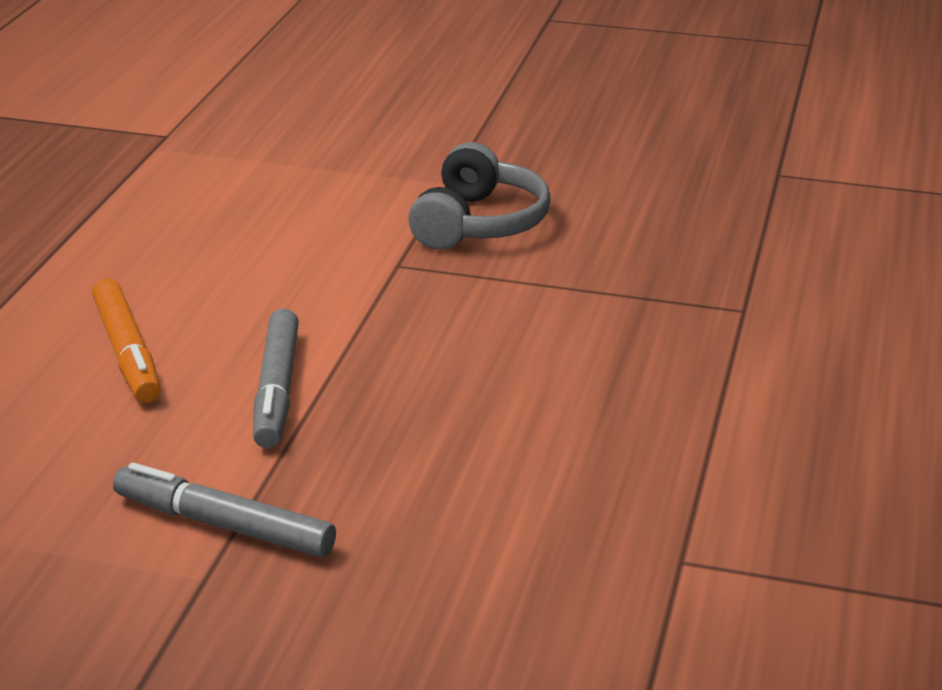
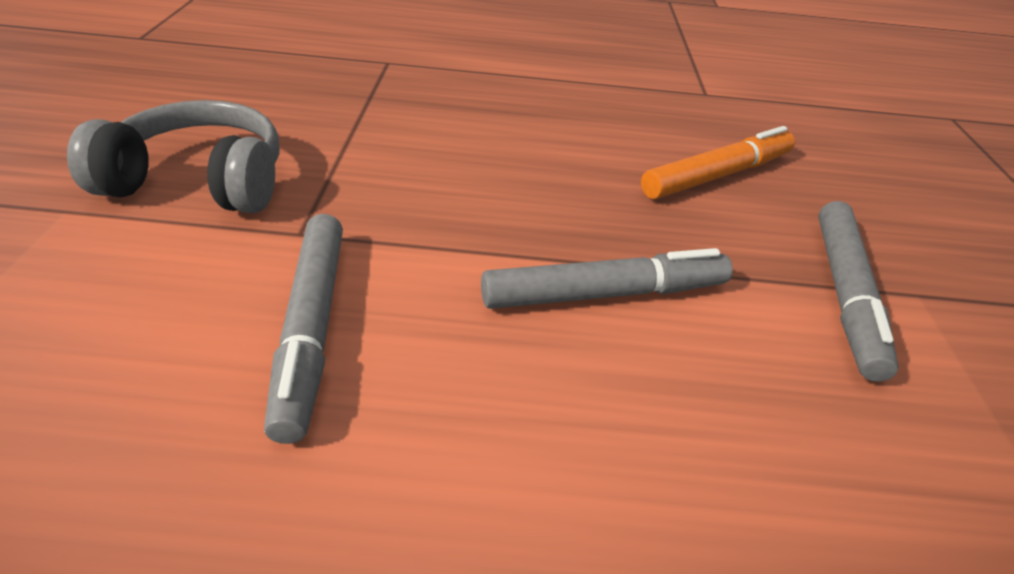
camera: 105 degrees left, 10 degrees up
(127, 352) = (577, 469): orange marker -> orange marker (716, 175)
(288, 270) = (312, 327): none -> grey marker

